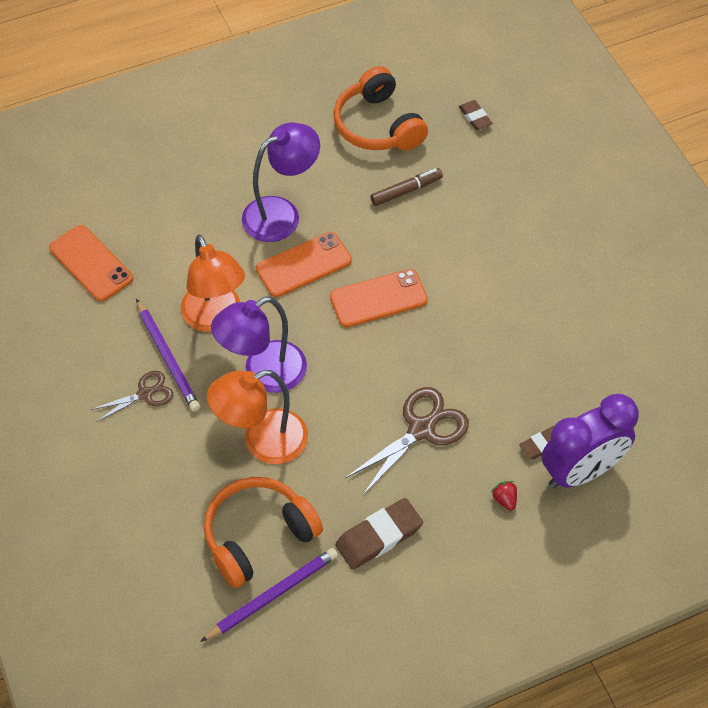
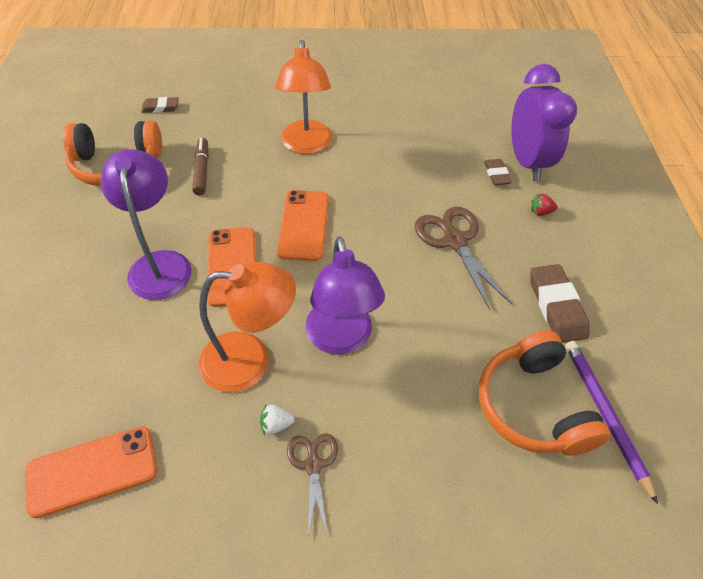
camera: 70 degrees left, 5 degrees down
(168, 357) = (276, 424): purple pencil -> white strawberry
(262, 442) = (422, 366): orange lamp -> orange lamp (306, 145)

